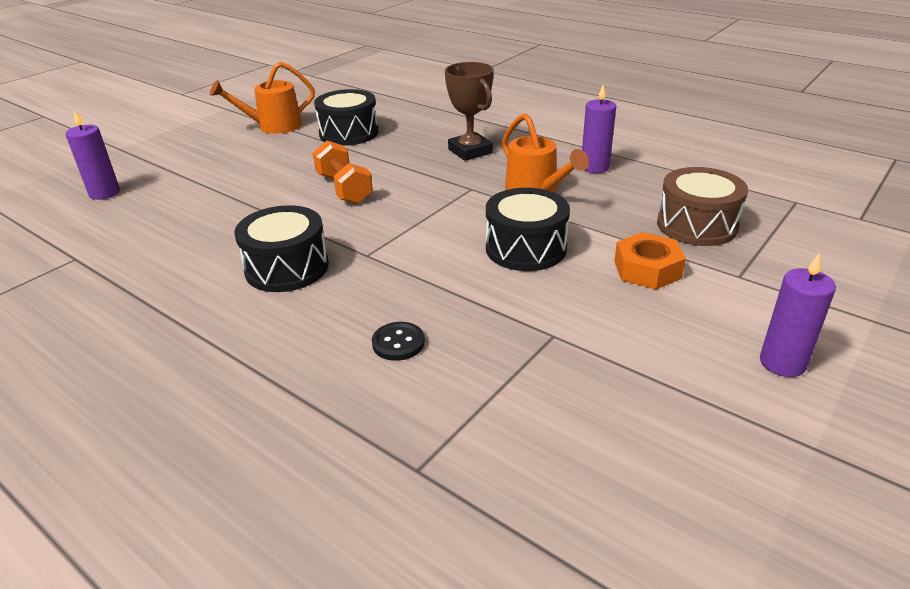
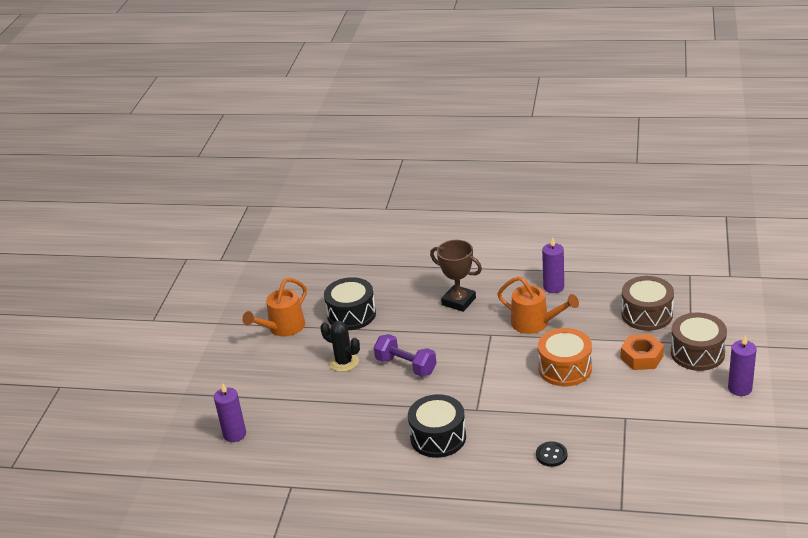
camera: 25 degrees left, 0 degrees up
(288, 167) = (344, 362): none -> black cactus
(344, 189) = (406, 366): orange dumbbell -> purple dumbbell
(525, 248) = (565, 368): black drum -> orange drum
(741, 291) = (697, 353): none -> brown drum

